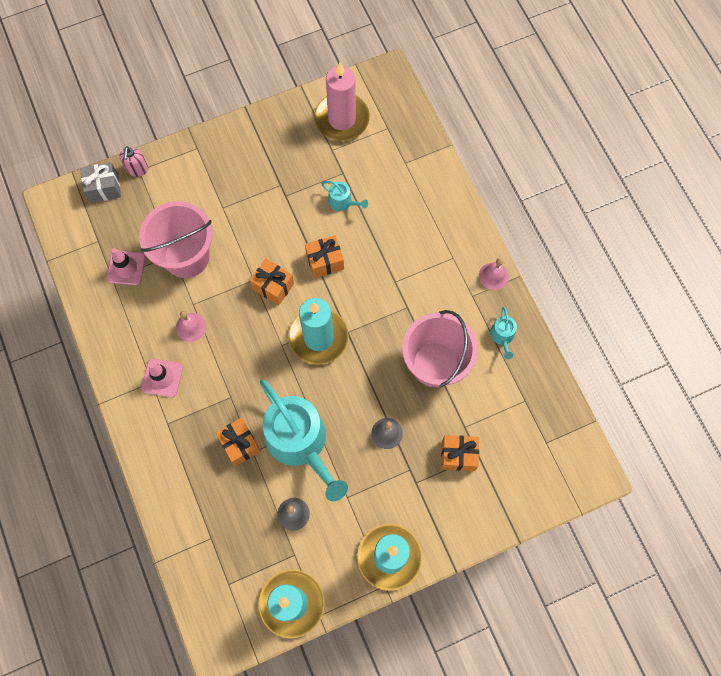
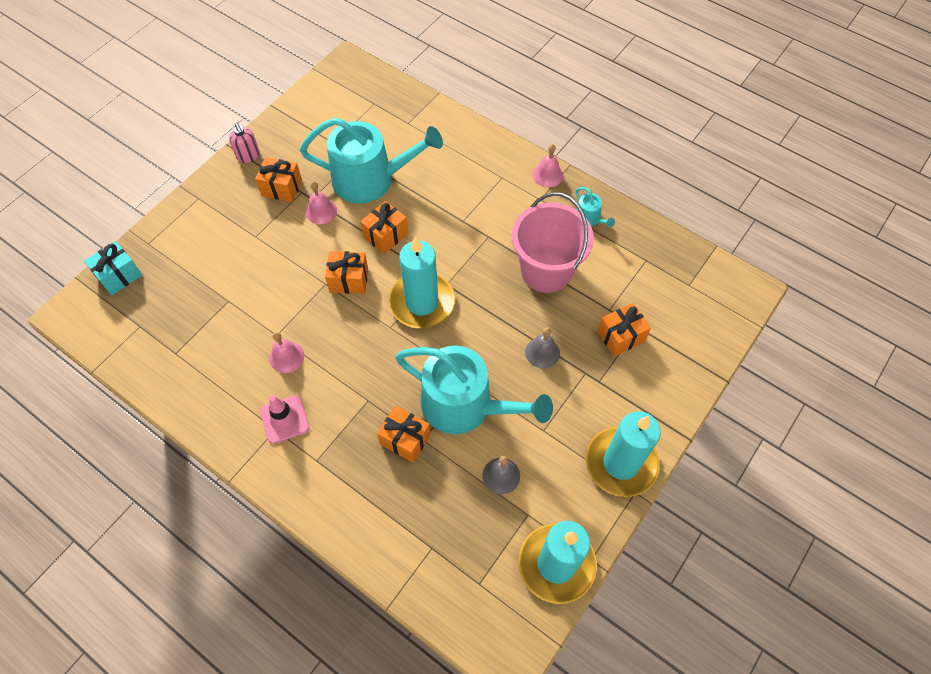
camera: 30 degrees left, 10 degrees down
(104, 188) = (119, 275): grey gift -> turquoise gift
(126, 268) = (185, 336): pink traffic cone -> none
(137, 169) = (146, 243): pink soap dispenser -> pink soap dispenser (248, 156)
(186, 257) = (244, 296): pink bucket -> none
(266, 173) = (282, 188): none -> orange gift
(286, 211) = (321, 211): none -> pink bell
(342, 119) = (327, 114): pink candle -> none
(342, 202) = (371, 179): turquoise watering can -> turquoise watering can, size x2.42

